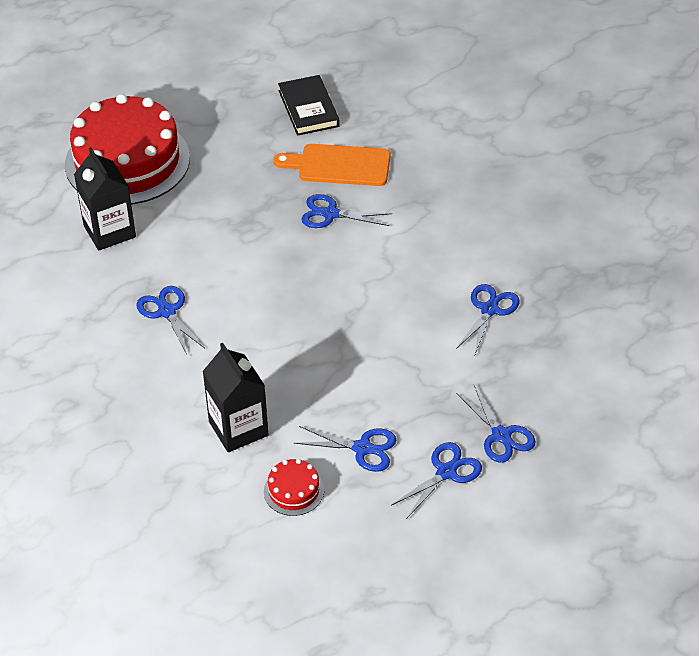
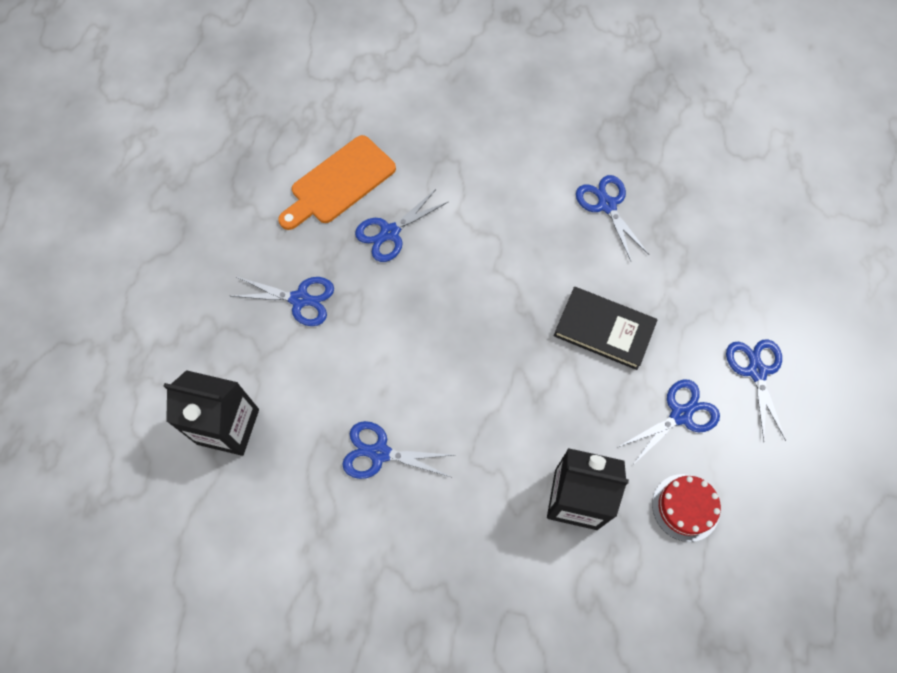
camera: 50 degrees left, 20 degrees up
(127, 161) = (153, 343): red cake -> none
(308, 108) = (247, 153): black book -> black book (604, 330)
(501, 435) = (748, 302): blue scissors -> blue scissors (300, 299)

